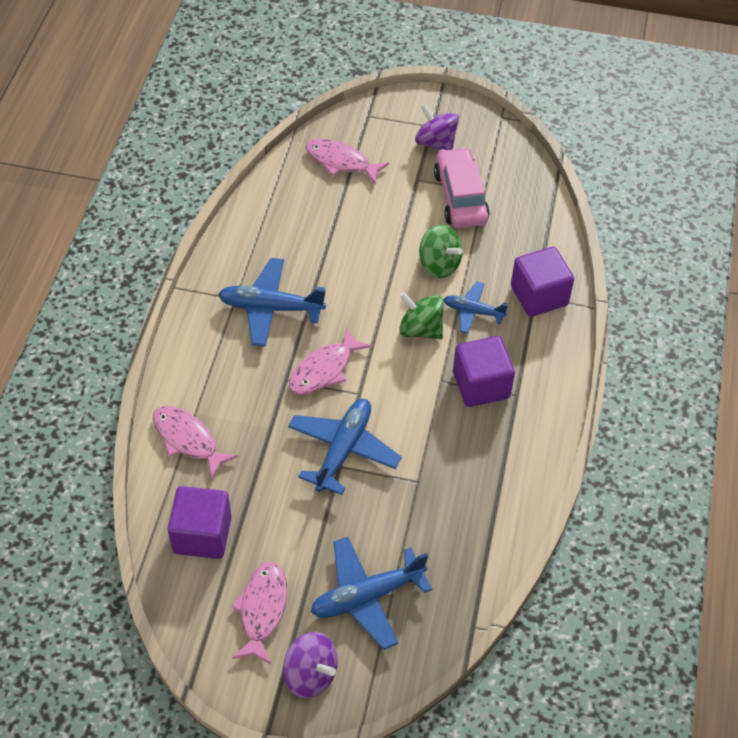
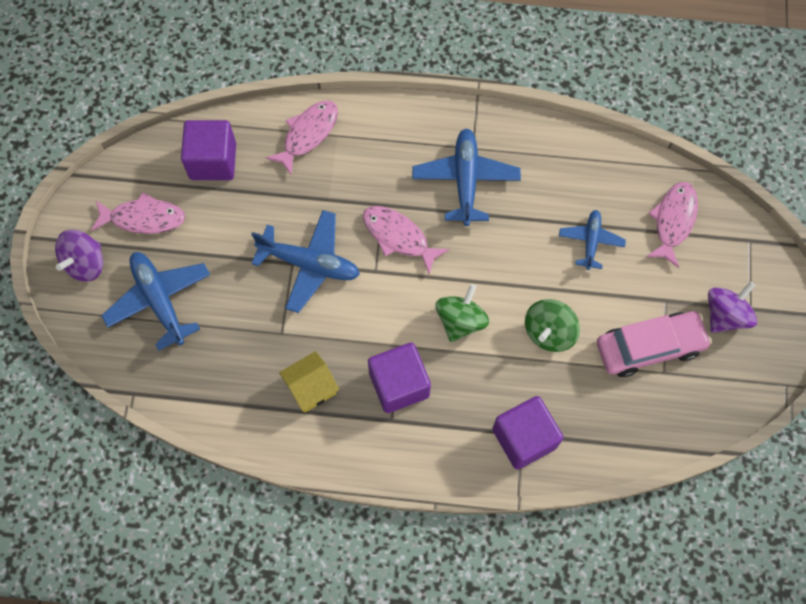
camera: 85 degrees right, 15 degrees up
(473, 311) = (491, 371): blue plane -> blue plane (590, 241)
(479, 459) = (311, 388): none -> yellow house

